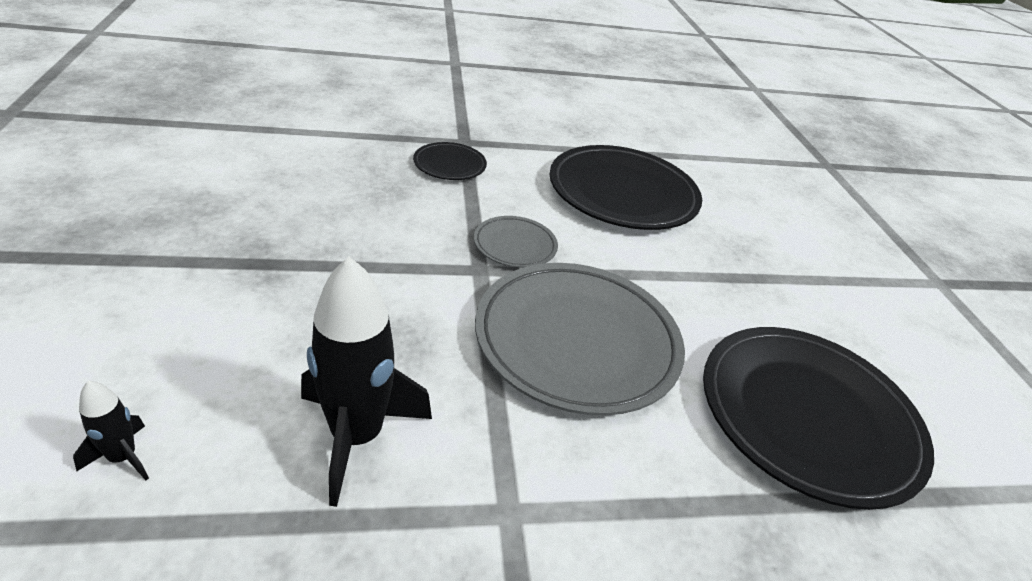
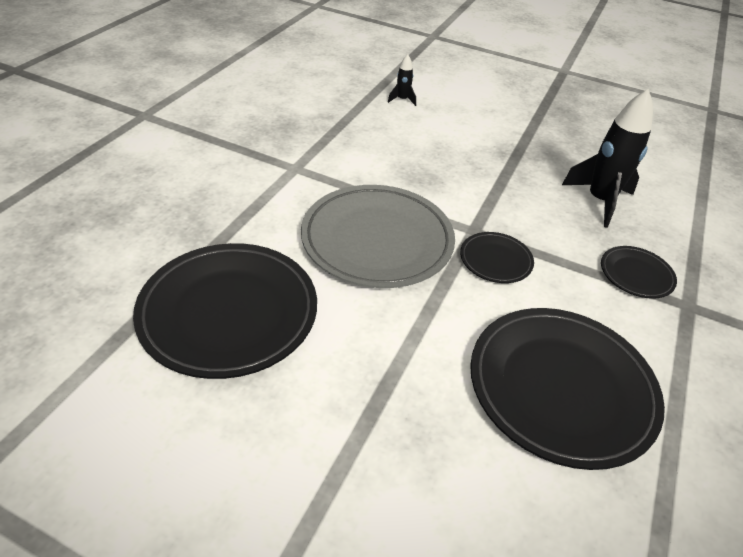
camera: 125 degrees right, 5 degrees up
(357, 436) = (370, 145): black rocket -> black rocket (599, 201)
(515, 245) = (495, 260): grey plate -> black plate

